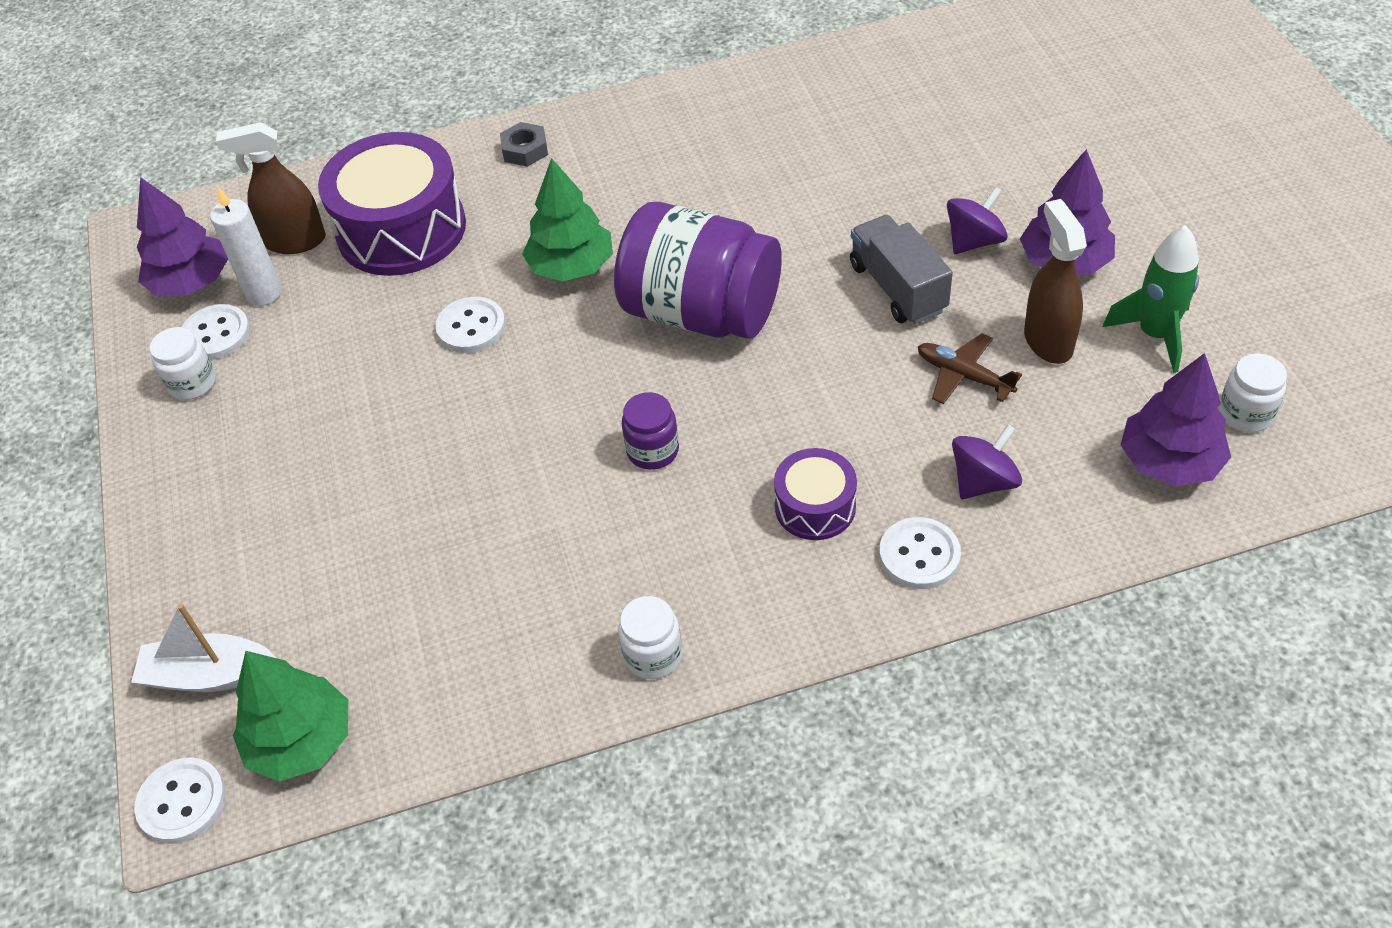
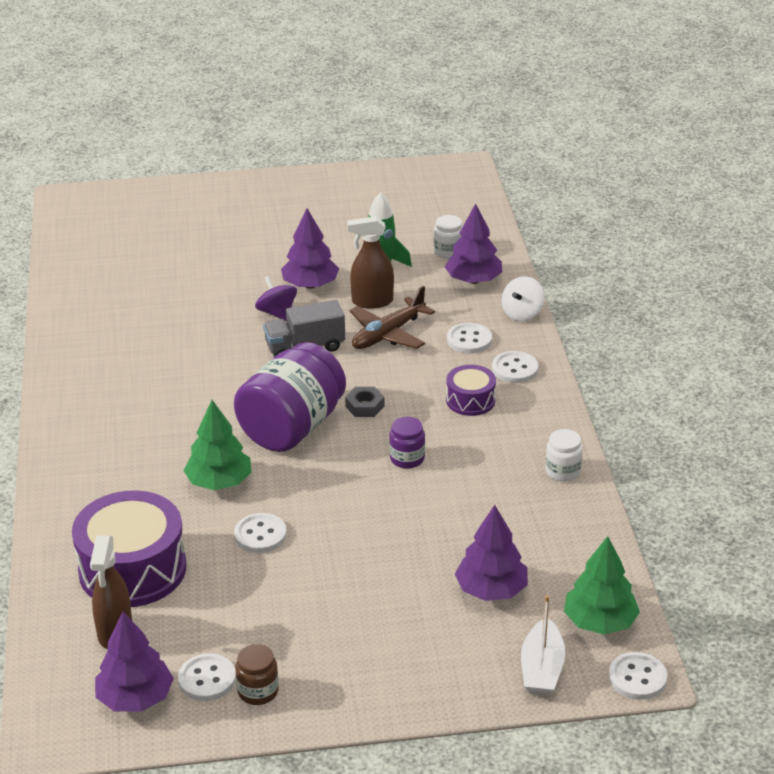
camera: 85 degrees left, 15 degrees down
(192, 383) = (258, 691): white jar -> brown jar
(264, 293) = (170, 651): white candle -> none
(370, 594) = (491, 590): none -> purple tree
(525, 150) = (72, 498): grey nut -> grey nut (364, 406)
(963, 376) = (388, 334): brown plane -> brown plane, size x1.51
(983, 481) = (469, 340): purple spinning top -> white button
(1091, 545) = (522, 314): none -> white spinning top

